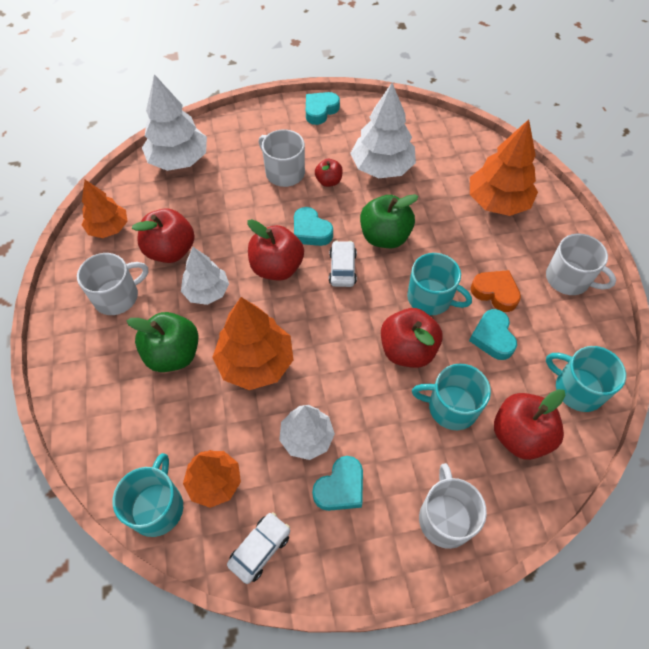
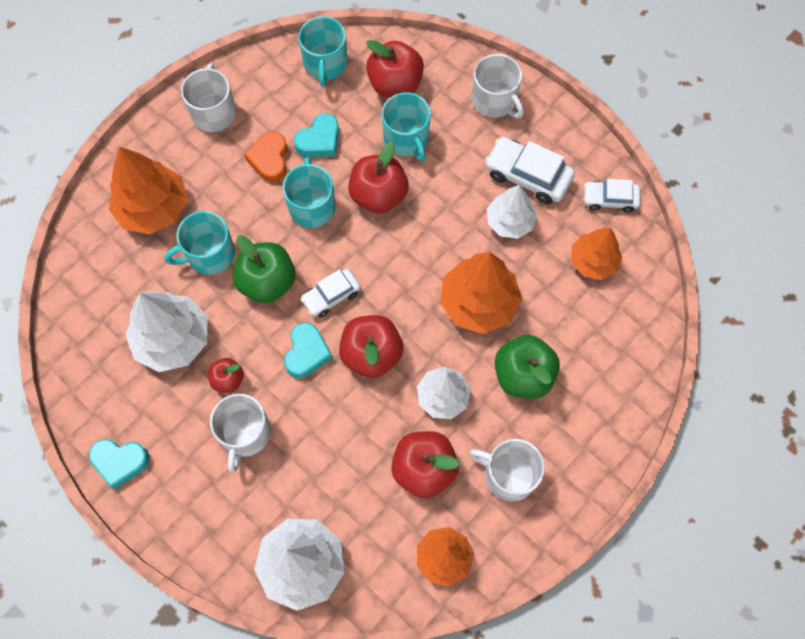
camera: 125 degrees left, 10 degrees up
(157, 507) = (641, 287): turquoise mug -> turquoise mug (209, 254)
(340, 487) = (527, 176): turquoise heart -> white car
(445, 518) = (495, 101): white mug -> white mug turned 90 degrees counterclockwise

